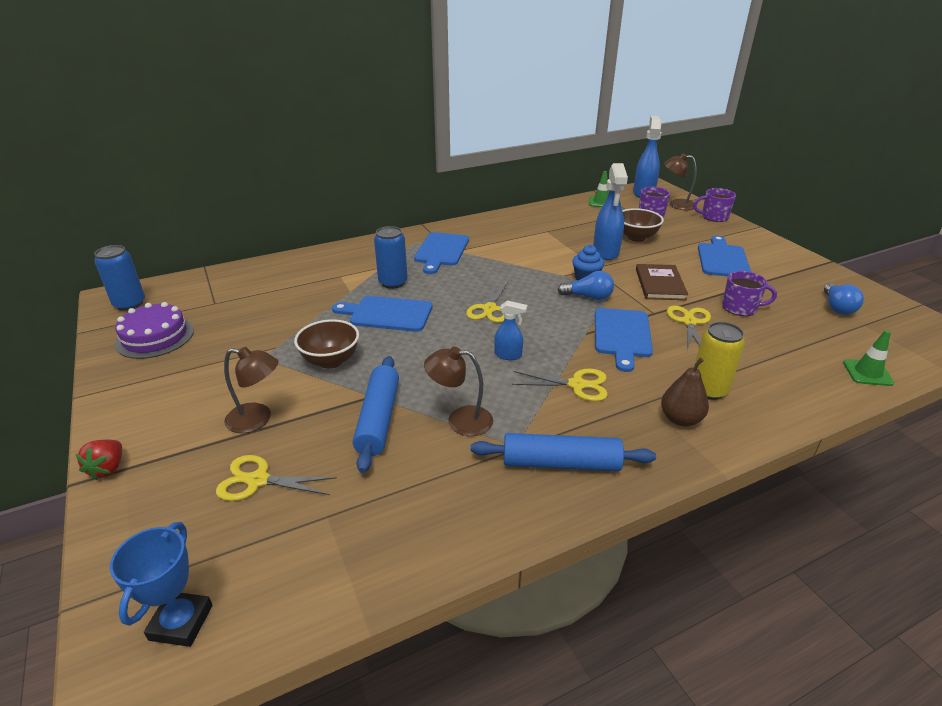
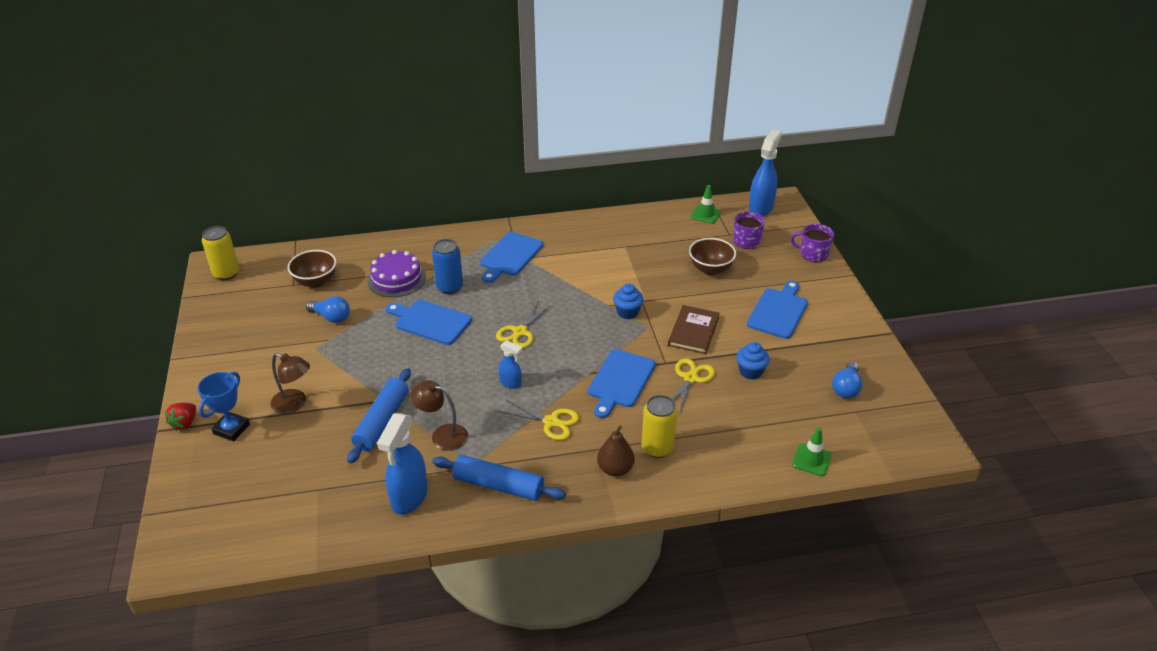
camera: 15 degrees right, 5 degrees up
(129, 304) = (226, 273): blue can -> yellow can
(155, 337) = (239, 312): purple cake -> purple cake (396, 279)
(181, 622) = (209, 537): blue trophy -> blue trophy (231, 429)
(258, 480) = (280, 453): yellow scissors -> none
(330, 361) = (366, 361): brown bowl -> brown bowl (316, 282)
(588, 297) = (616, 334): blue light bulb -> blue light bulb (331, 317)
(606, 252) = (667, 283): blue spray bottle -> blue spray bottle (409, 497)
(676, 205) = (785, 230): brown lamp -> none
(740, 308) = (750, 372): purple mug -> blue cupcake

